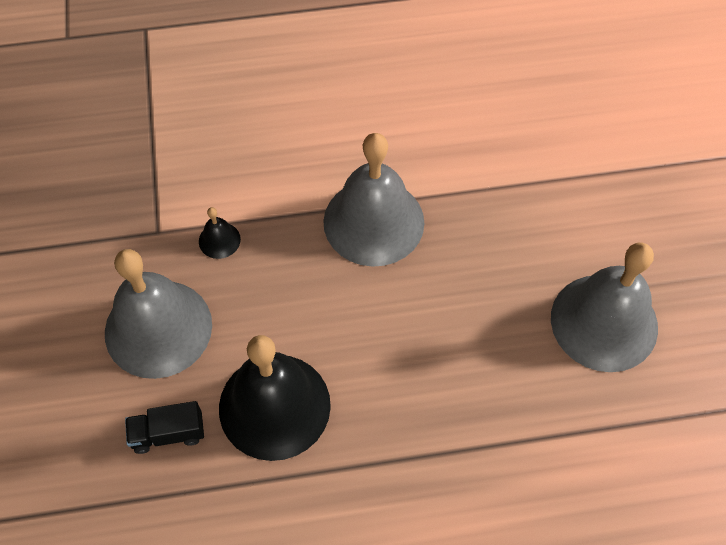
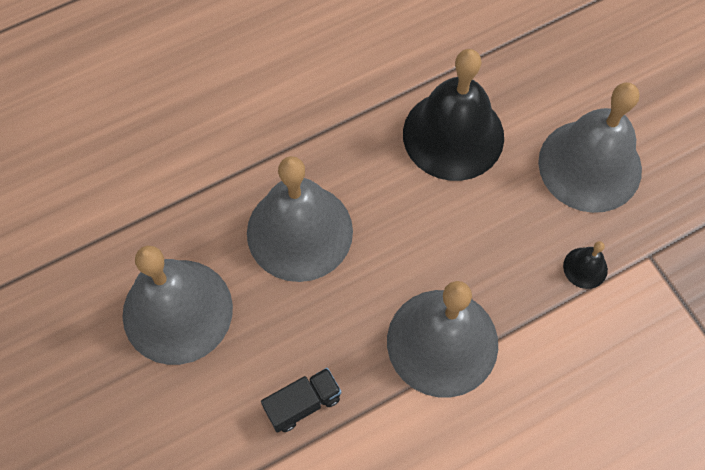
camera: 160 degrees right, 5 degrees up
(168, 433) = (528, 86): black truck -> black truck (303, 404)
(467, 358) = (299, 231): none -> grey bell

